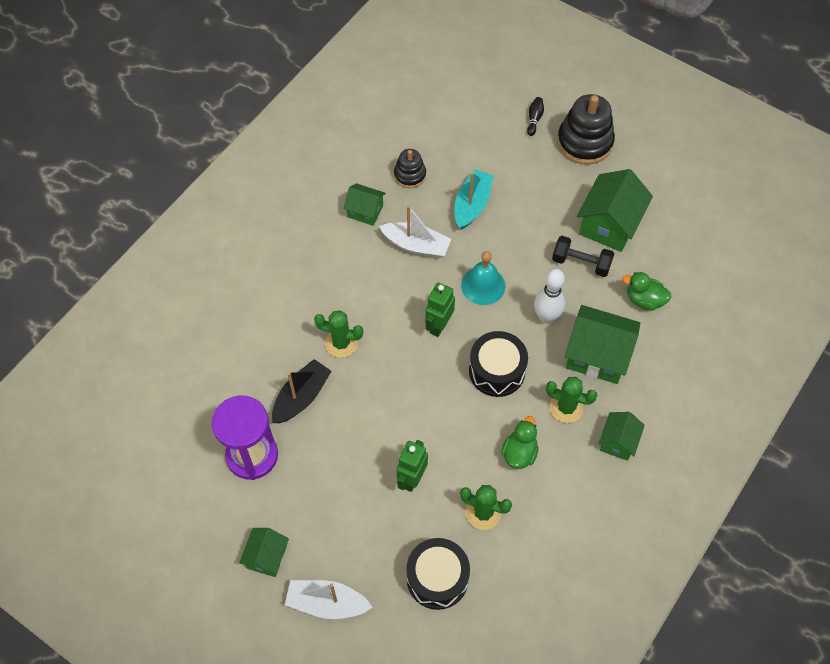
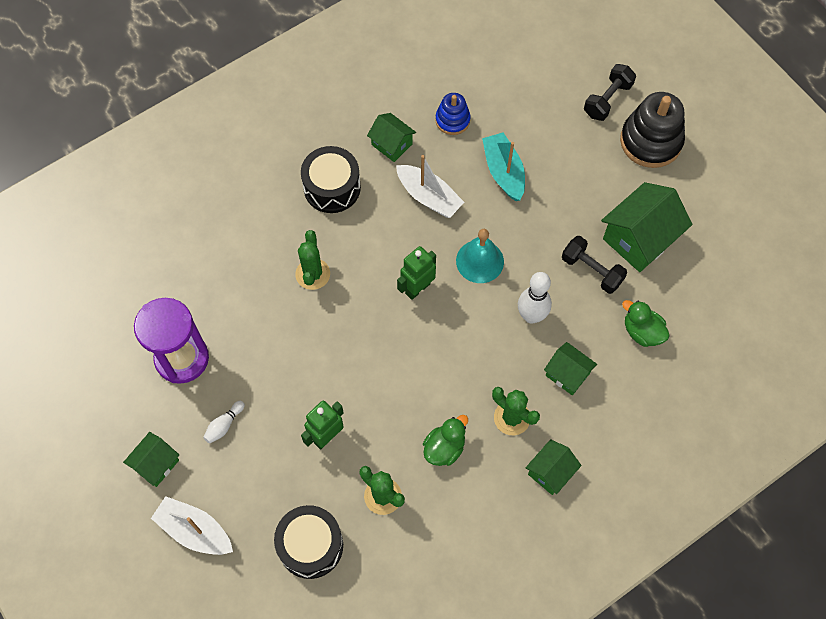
camera: 20 degrees right, 5 degrees up
(301, 397) = (252, 316): black boat -> none
(315, 501) = (224, 425): none -> white bowling pin
(341, 343) = (312, 274): green cactus -> green cactus turned 60 degrees clockwise
(410, 175) = (452, 120): black stacking toy -> blue stacking toy
(472, 205) = (503, 172): turquoise boat -> turquoise boat turned 60 degrees counterclockwise
(497, 371) = (457, 355): black drum -> black drum (332, 187)
(534, 119) = (607, 100): black bowling pin -> black dumbbell
(597, 355) = (567, 374): green house -> green house, size x0.57

